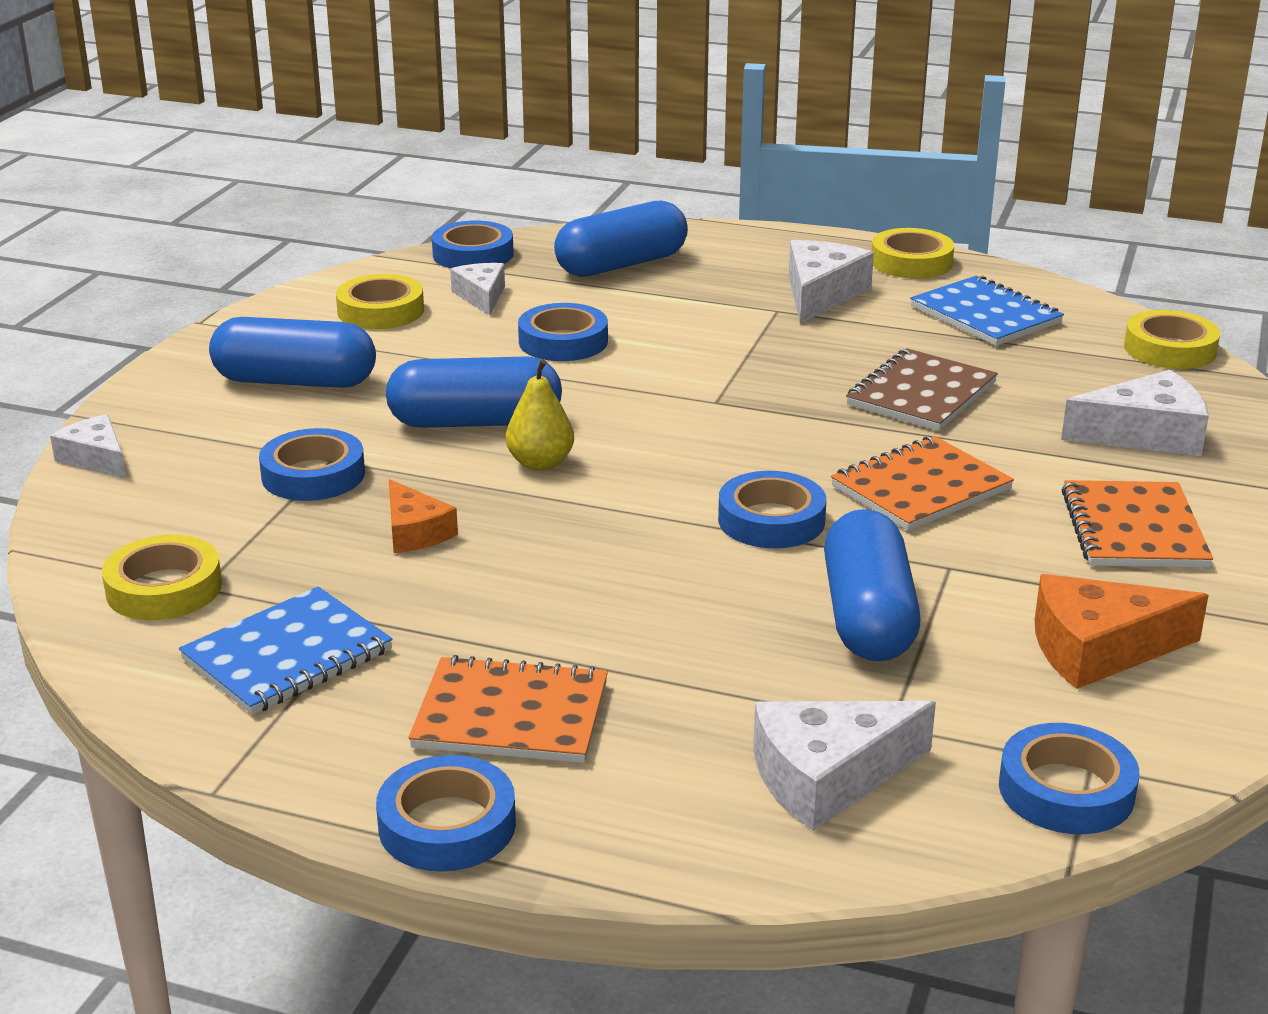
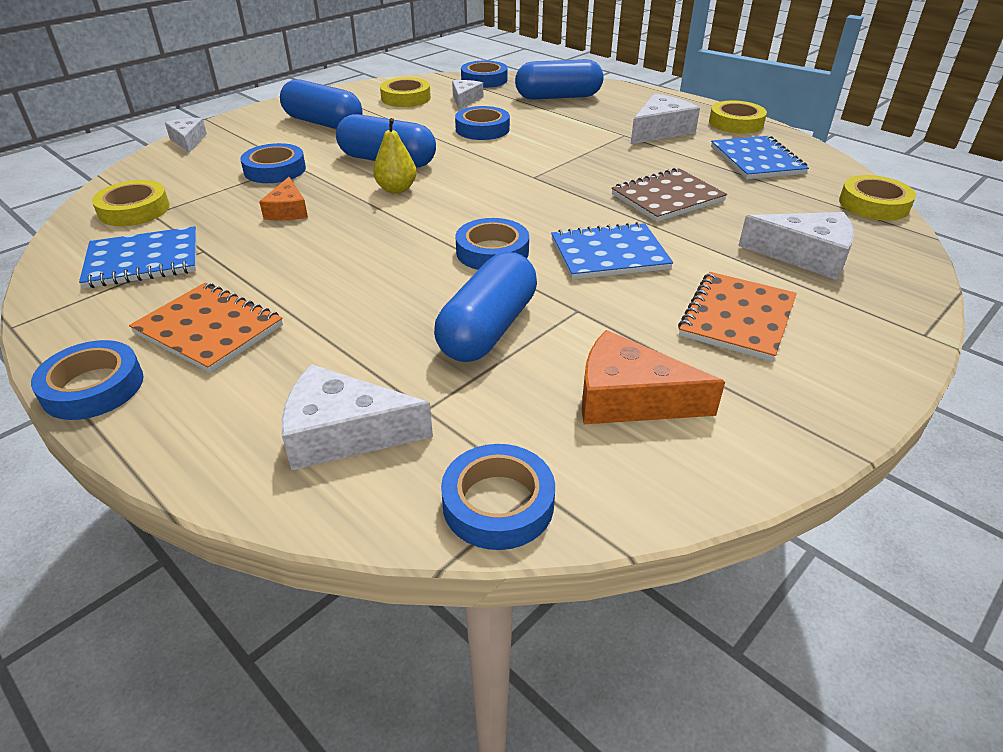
camera: 25 degrees right, 10 degrees up
(921, 488) = (609, 254): orange notebook -> blue notebook

